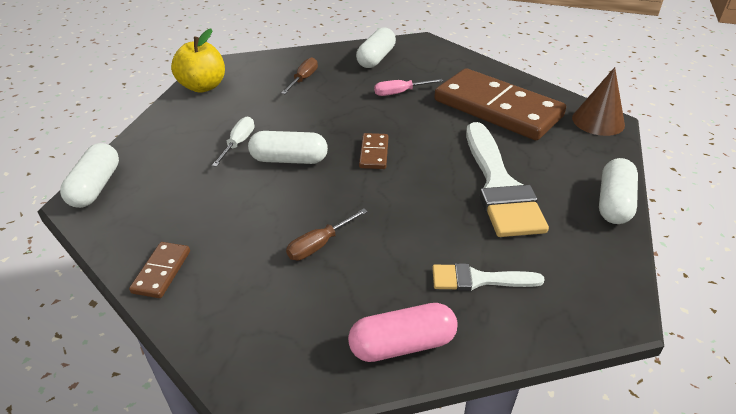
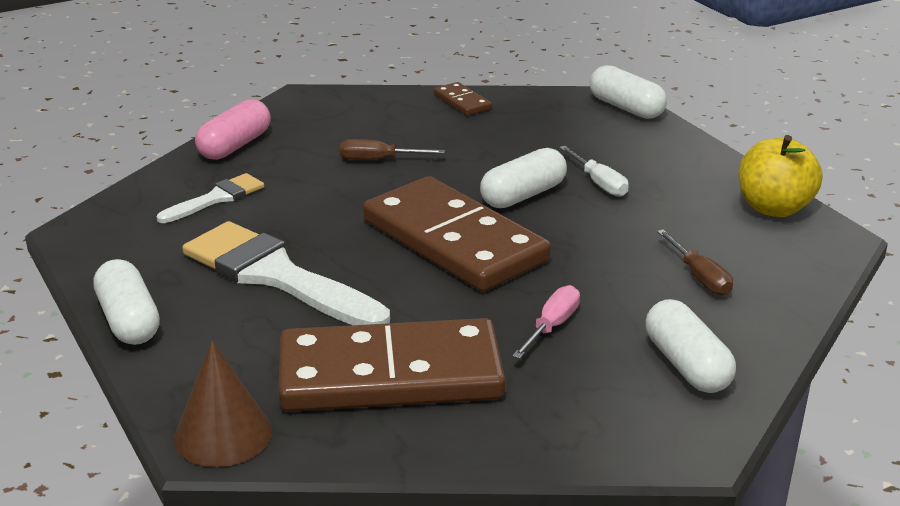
camera: 135 degrees right, 10 degrees down
(319, 245) = (378, 160): brown screwdriver -> brown screwdriver turned 90 degrees counterclockwise
(374, 153) = (453, 241): brown domino -> brown domino, size x2.47

